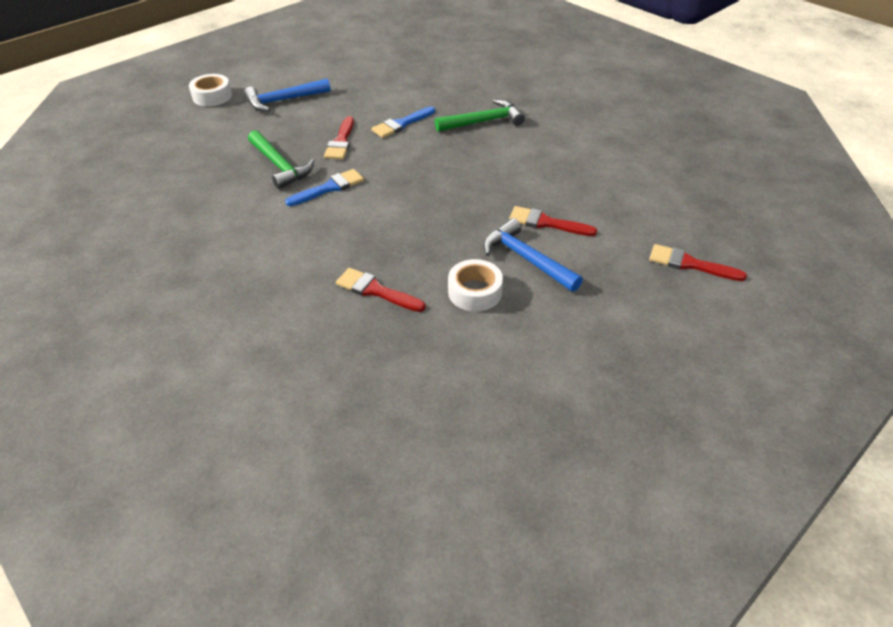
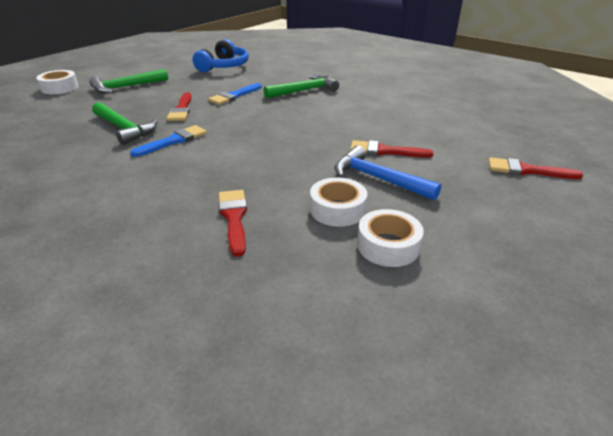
camera: 10 degrees left, 10 degrees down
(283, 100) = (126, 87): blue hammer -> green hammer
(376, 290) = (234, 218): red brush -> red brush turned 60 degrees clockwise
(397, 71) = (224, 66): none -> blue headphones
(510, 337) = (388, 246): none -> white tape

